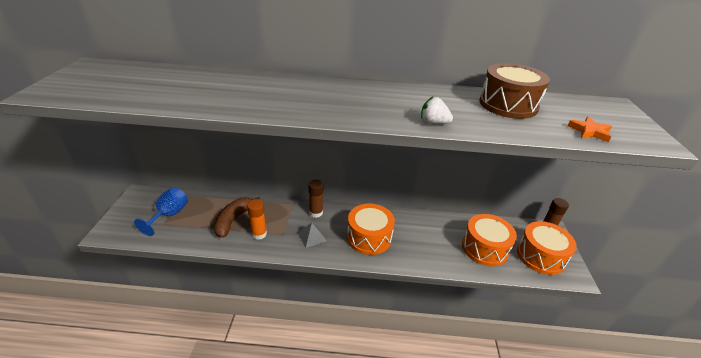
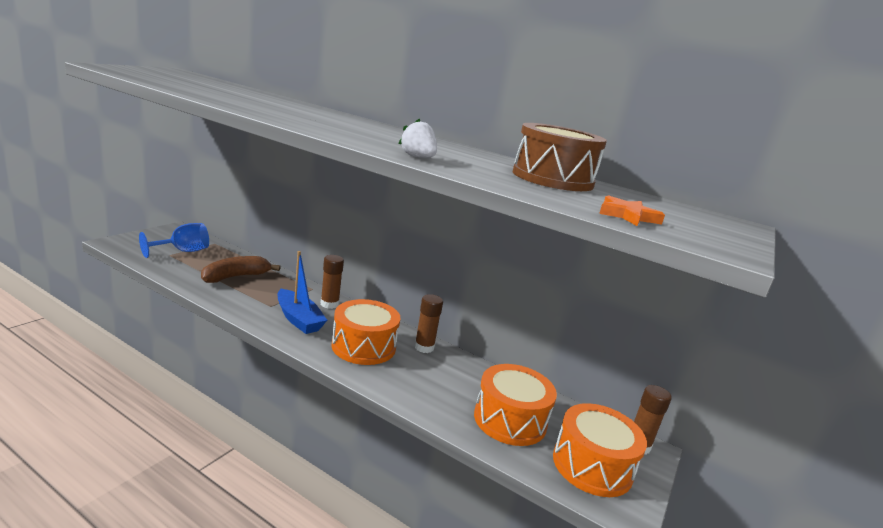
camera: 25 degrees right, 15 degrees down
(259, 234) = (246, 296): orange glue stick -> none
(312, 236) = (298, 319): grey pyramid -> blue boat
(399, 219) = (424, 347): none -> brown glue stick

